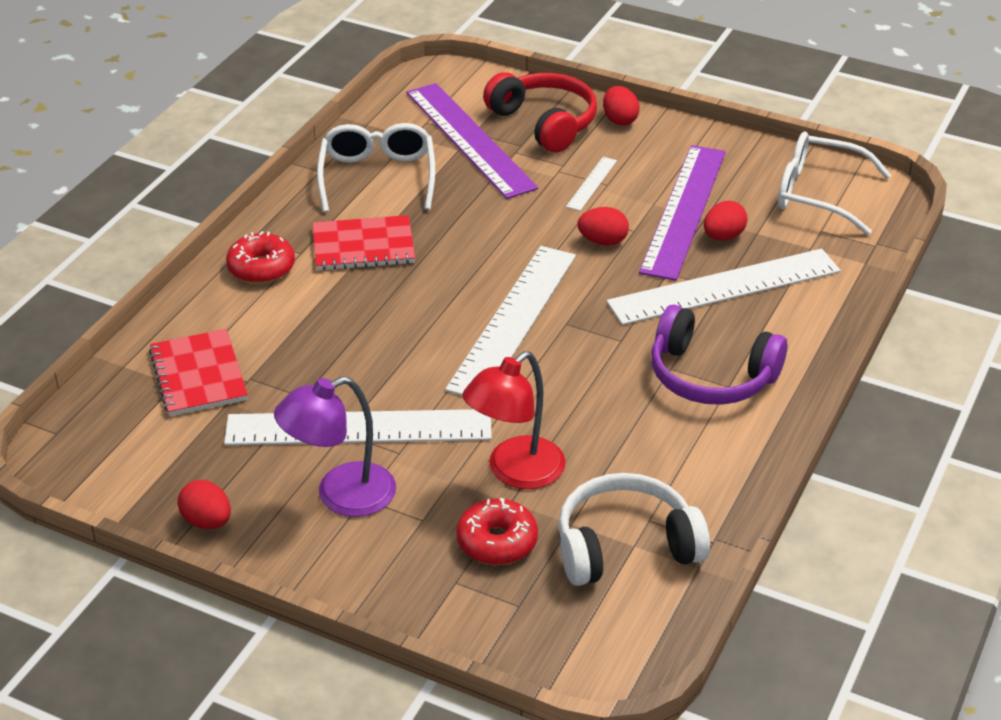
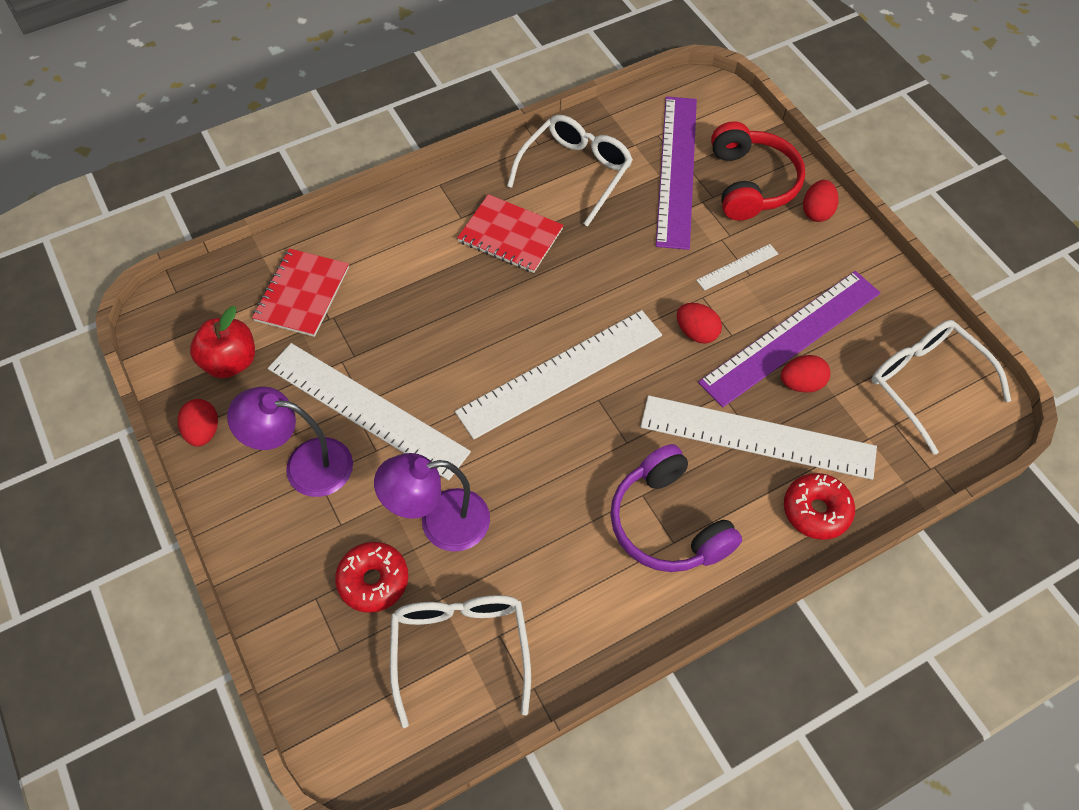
camera: 35 degrees right, 20 degrees up
(178, 458) = (230, 362): none -> red apple
(261, 268) = (422, 217): red donut -> red donut (816, 510)
(515, 472) = (440, 523): red lamp -> purple lamp
(625, 546) = (460, 649): white headphones -> white glasses

